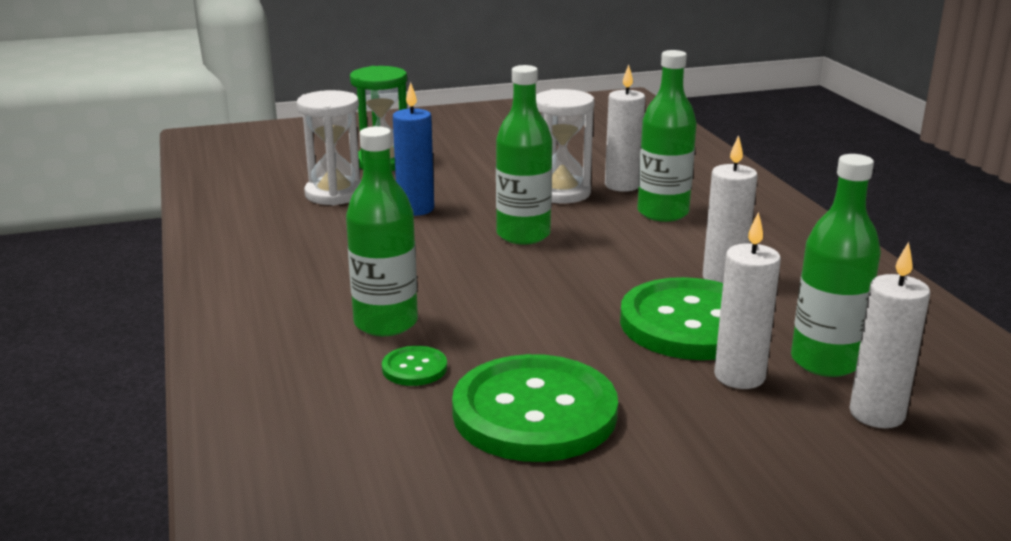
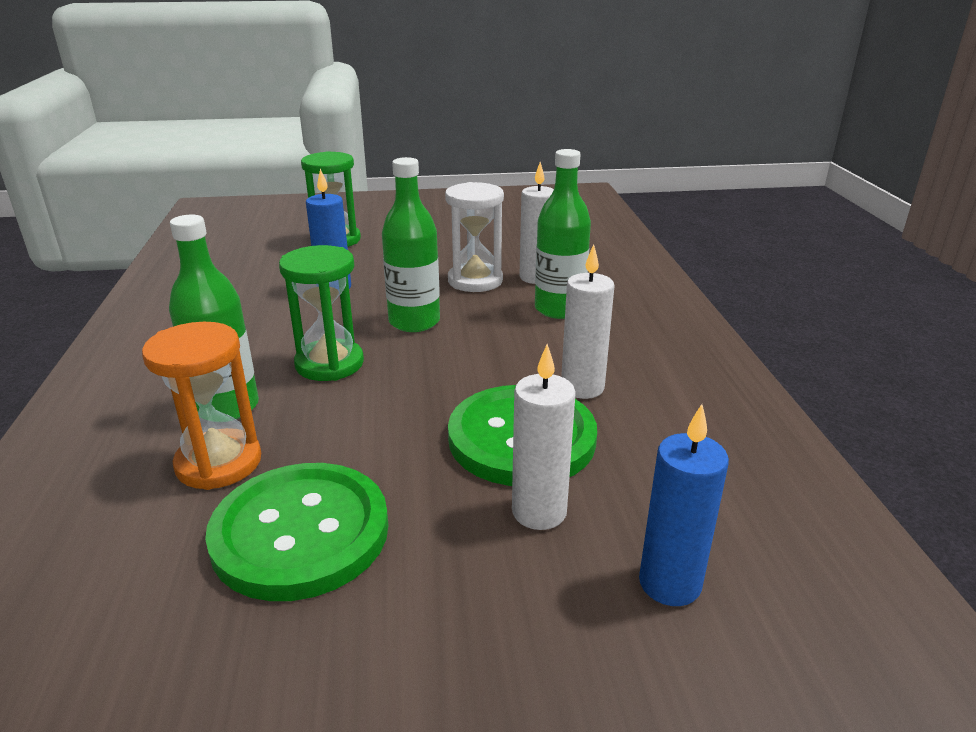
camera: 10 degrees right, 5 degrees up
(334, 194) = (274, 267): white hourglass -> none
(414, 368) = (219, 463): green button -> orange hourglass
(462, 278) = (329, 364): none -> green hourglass
(825, 362) = (641, 503): green bottle -> none
(876, 414) = (669, 583): white candle -> blue candle

